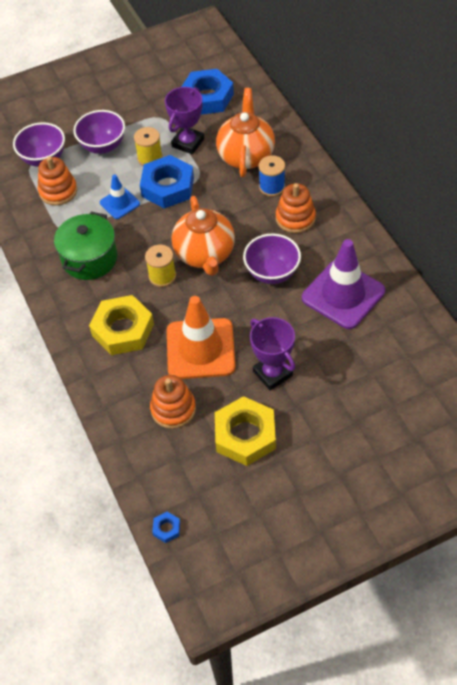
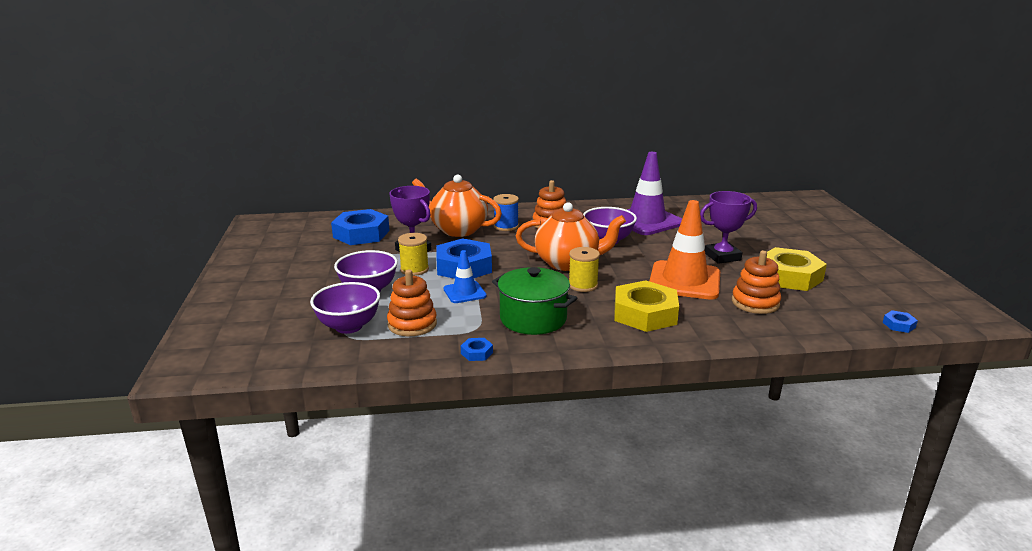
camera: 75 degrees left, 30 degrees down
(28, 241) = (476, 353): none -> blue nut

